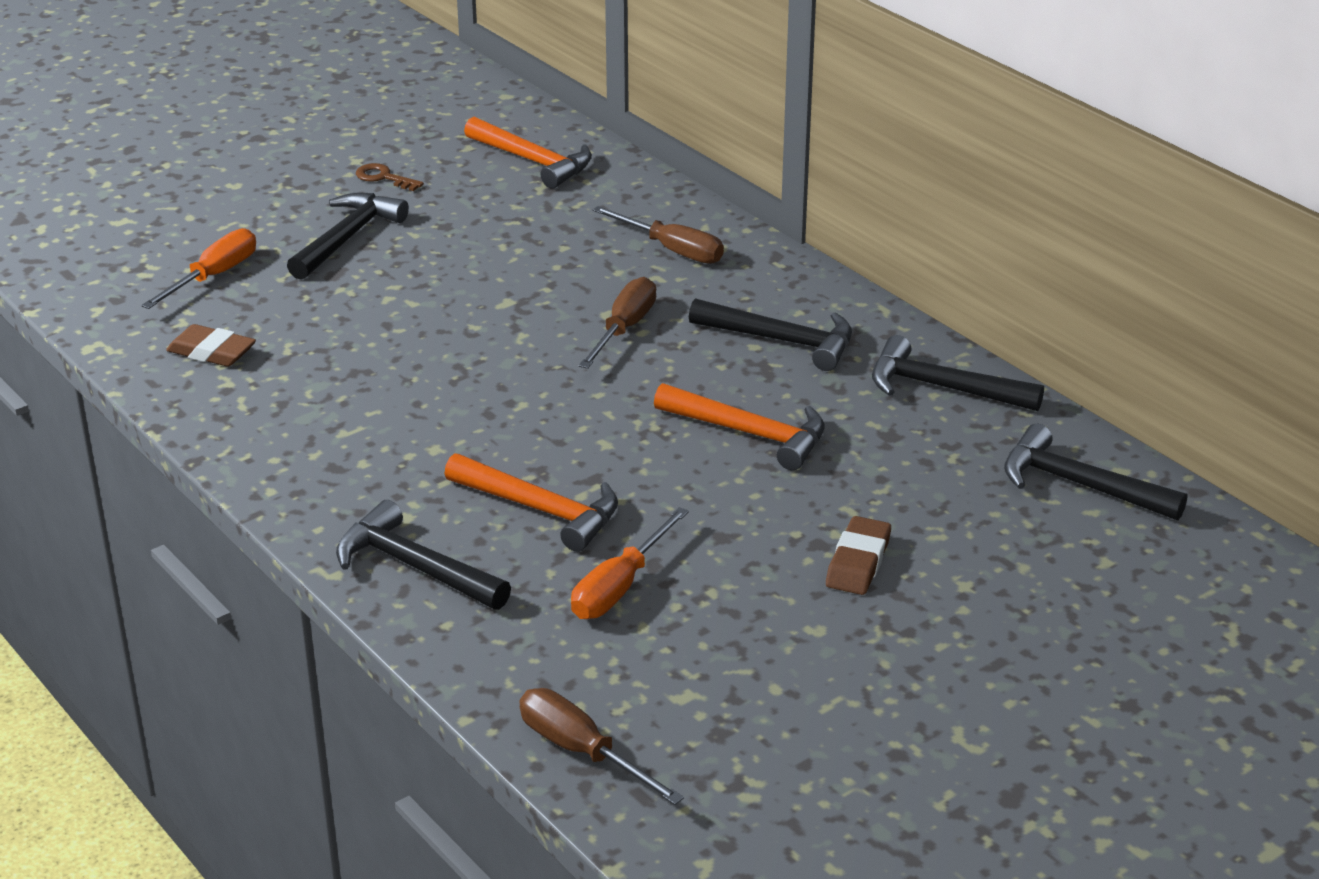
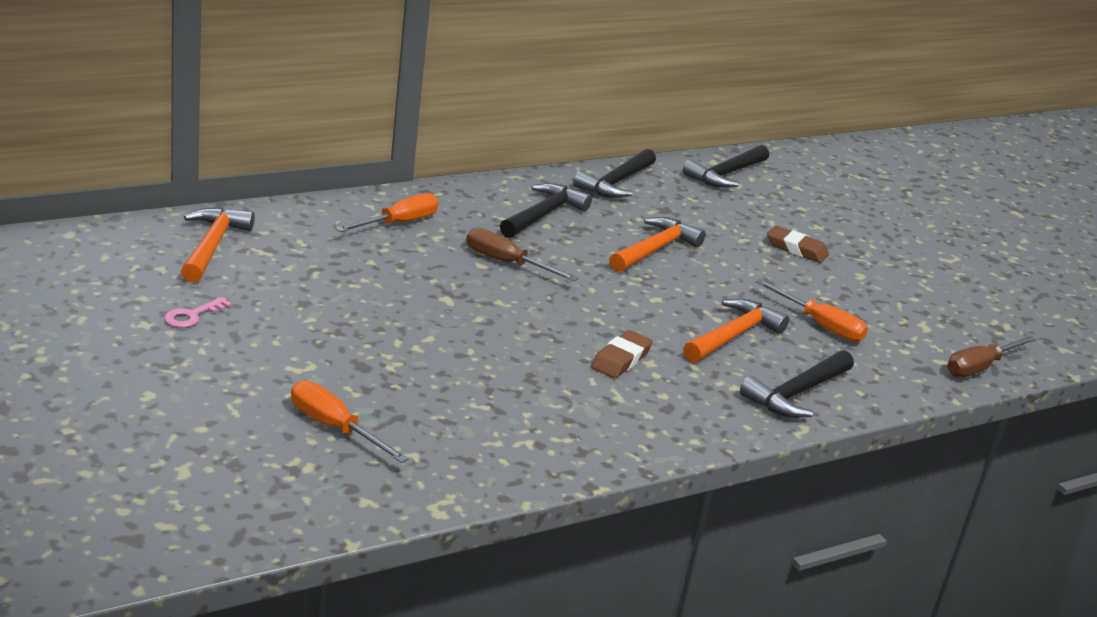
camera: 85 degrees left, 5 degrees down
(211, 352) = (474, 444): brown eraser -> brown eraser (621, 359)
(347, 238) = (299, 350): black hammer -> none
(383, 178) = (192, 316): brown key -> pink key
(533, 161) = (212, 246): orange hammer -> orange hammer turned 45 degrees counterclockwise
(672, 250) = (398, 223): brown screwdriver -> orange screwdriver

